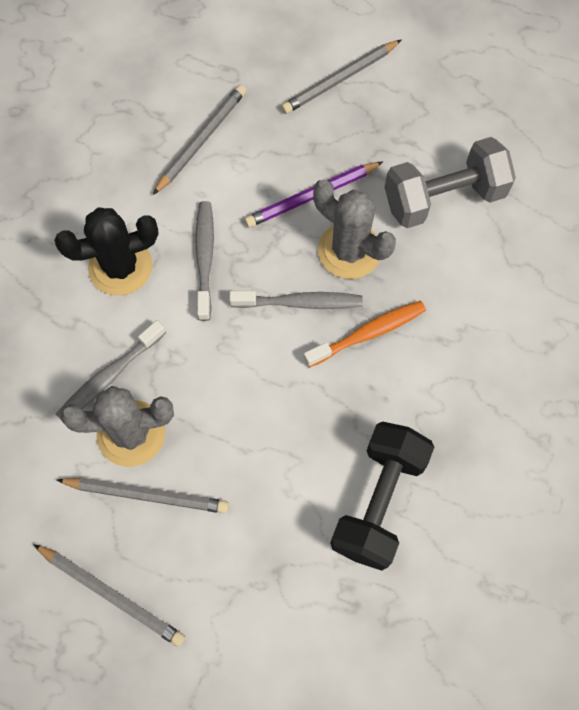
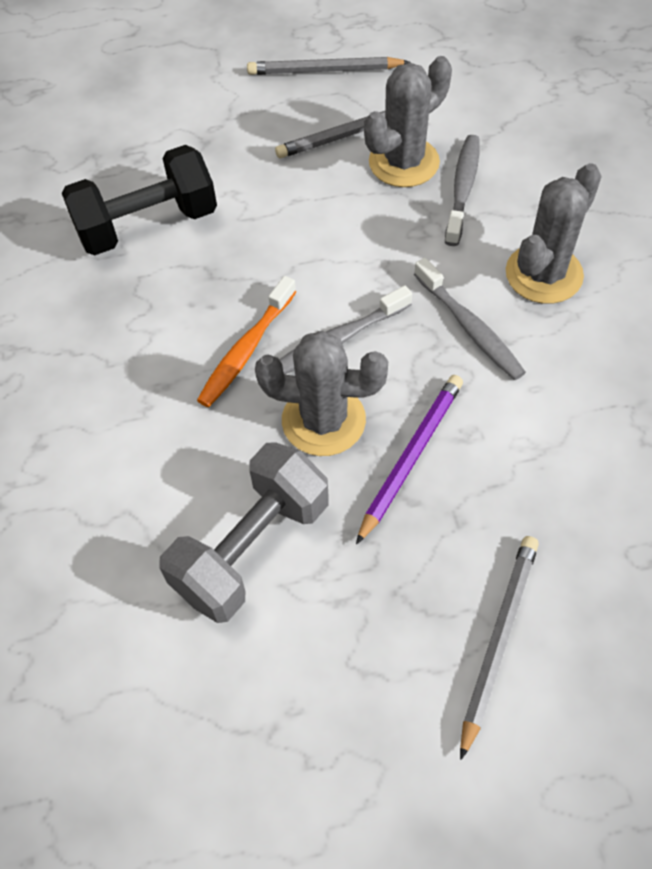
camera: 150 degrees right, 10 degrees down
(120, 267) = (543, 274): black cactus -> grey cactus
(201, 140) = (592, 448): grey pencil -> none
(379, 501) = (147, 225): black dumbbell -> black dumbbell turned 75 degrees clockwise

